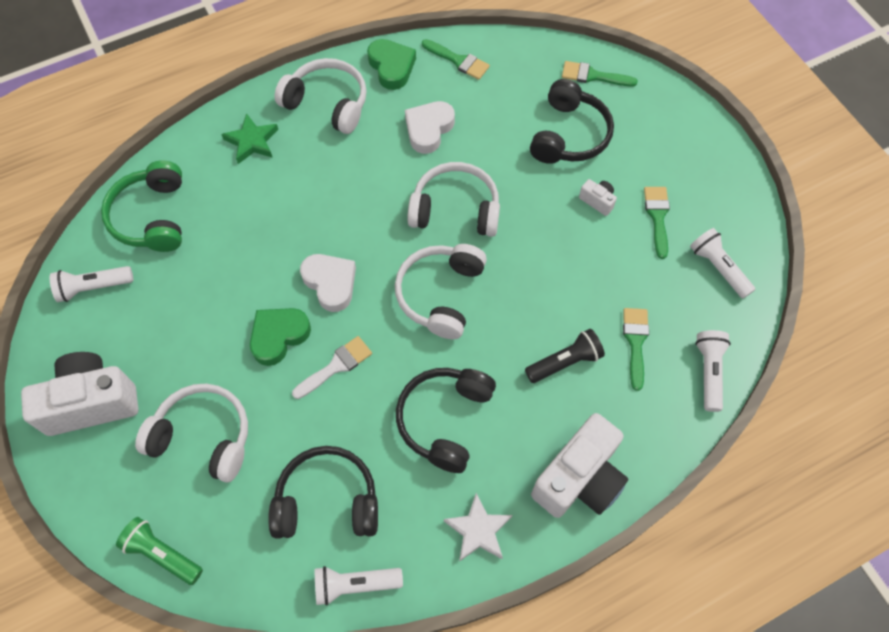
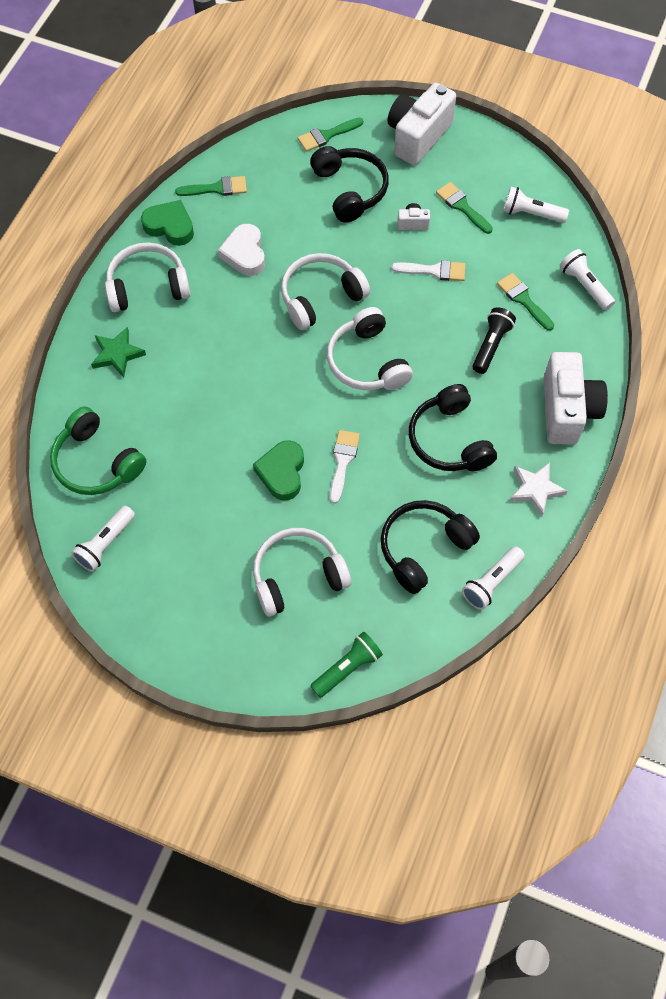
camera: 40 degrees left, 0 degrees up
(92, 403) = (192, 618): white camera -> white camera (418, 136)
(162, 554) = (347, 668): green flashlight -> green flashlight turned 150 degrees clockwise
(330, 283) = (282, 410): white heart -> none
(576, 257) = (434, 271): none -> white brush

